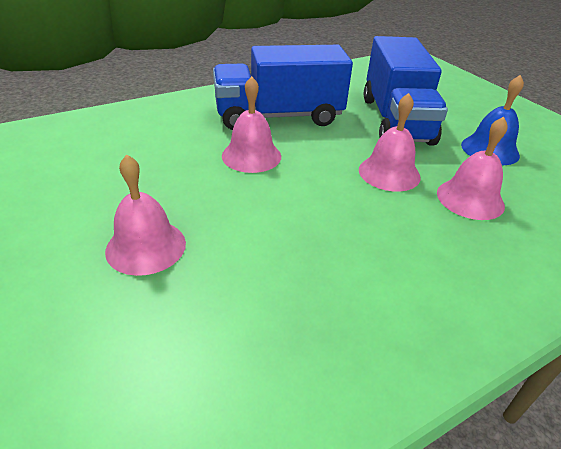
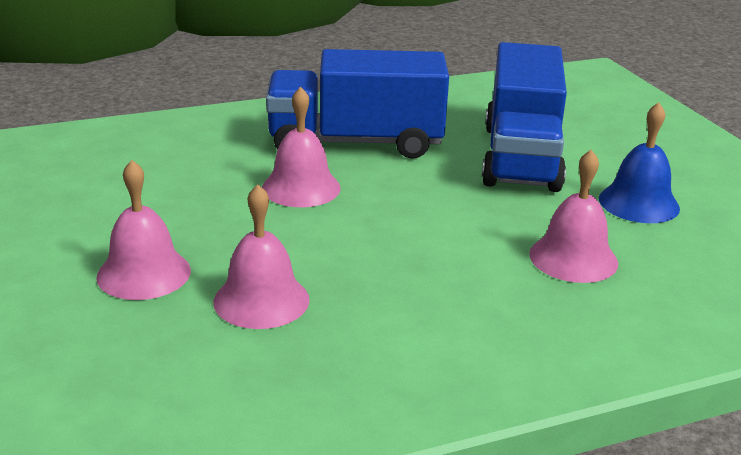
camera: 10 degrees right, 10 degrees down
(389, 173) = (477, 220): pink bell -> pink bell (261, 300)

